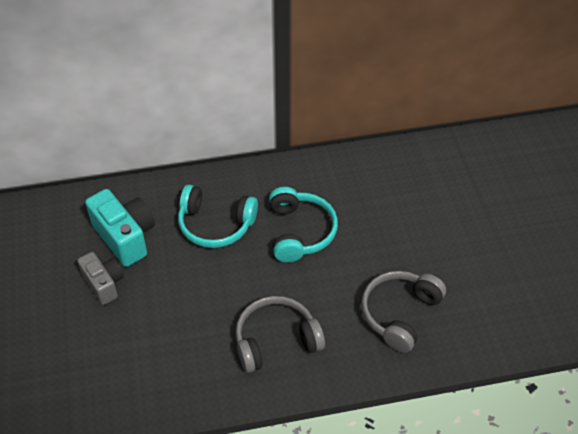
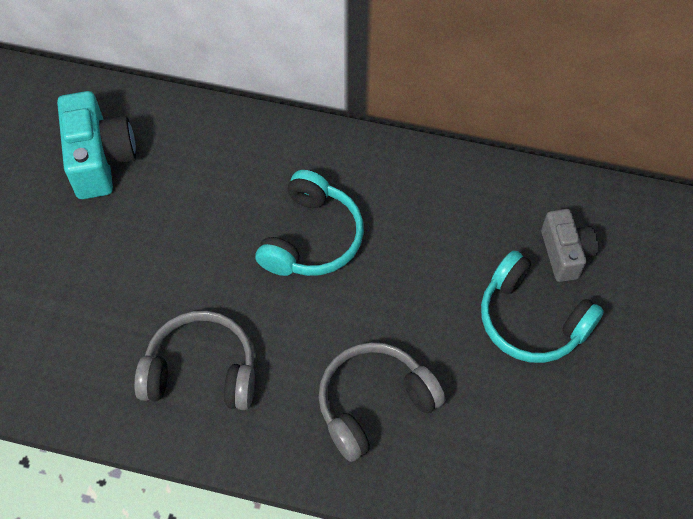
camera: 25 degrees right, 10 degrees up
(104, 284) = (44, 210): grey camera -> grey camera (565, 253)
(215, 224) = (214, 186): turquoise headphones -> turquoise headphones (531, 320)

